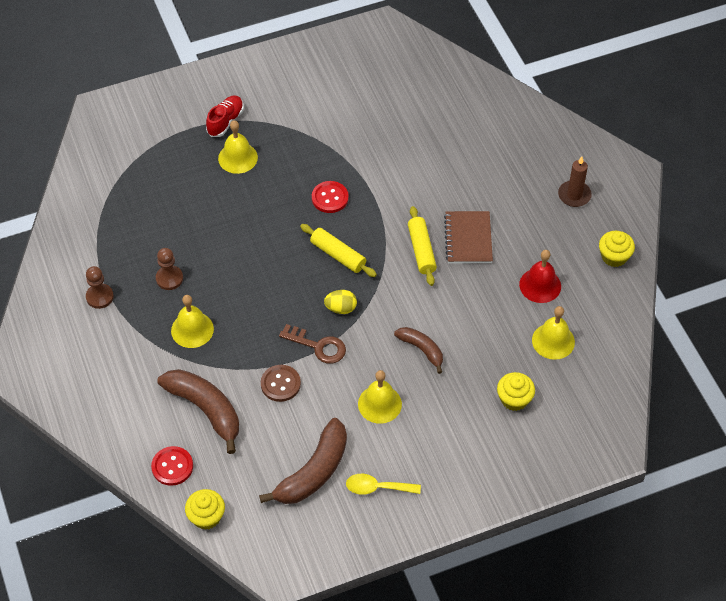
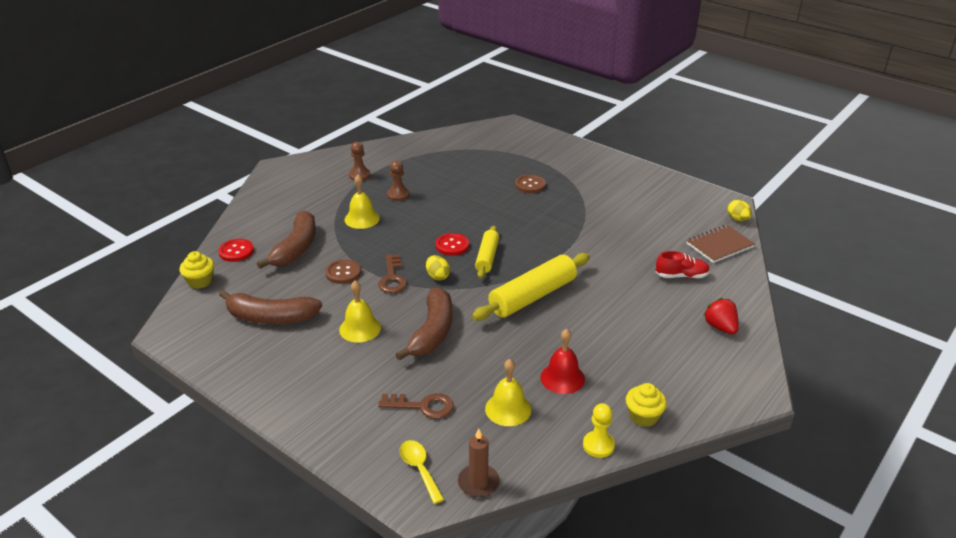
camera: 60 degrees right, 20 degrees down
(225, 121) = (555, 170): red shoe -> red shoe (681, 276)
(238, 158) = (530, 185): yellow bell -> brown button
(330, 198) = (537, 235): red button -> red button (452, 245)
(377, 488) = (275, 356): yellow spoon -> yellow spoon (419, 469)
(414, 37) = (737, 219): none -> yellow egg
(421, 250) = (533, 296): yellow rolling pin -> yellow rolling pin, size x1.67
(421, 349) = (432, 332): brown banana -> brown banana, size x1.72
(468, 239) = (570, 317): brown notebook -> brown notebook (719, 245)
(514, 399) = (422, 406): yellow cupcake -> brown key
(547, 145) = (720, 327): none -> red strawberry
(574, 195) = (685, 364): brown candle -> brown candle (478, 483)
(627, 302) = (598, 445): none -> yellow pawn

